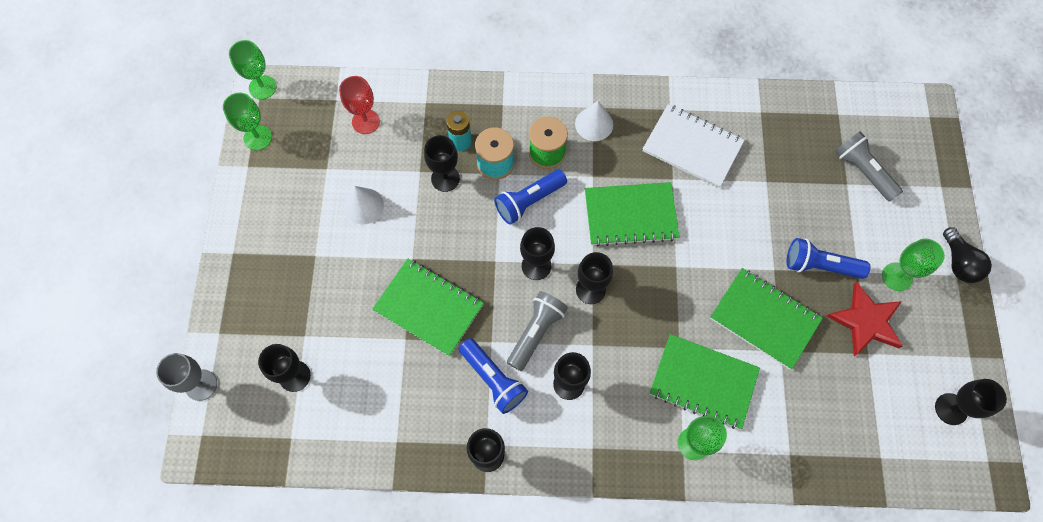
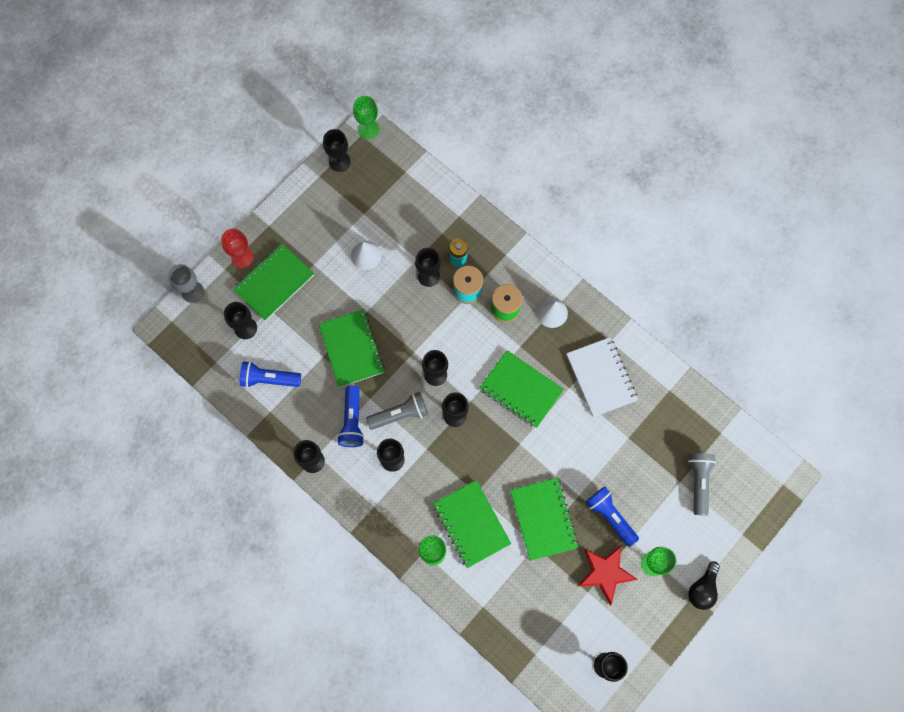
camera: 40 degrees right, 5 degrees up
(258, 138) = (339, 161): green goblet -> black goblet
(287, 305) = (274, 283): none -> green notebook
(365, 122) = (411, 200): red goblet -> red goblet (242, 257)
(529, 201) = (466, 331): blue flashlight -> blue flashlight (269, 379)

